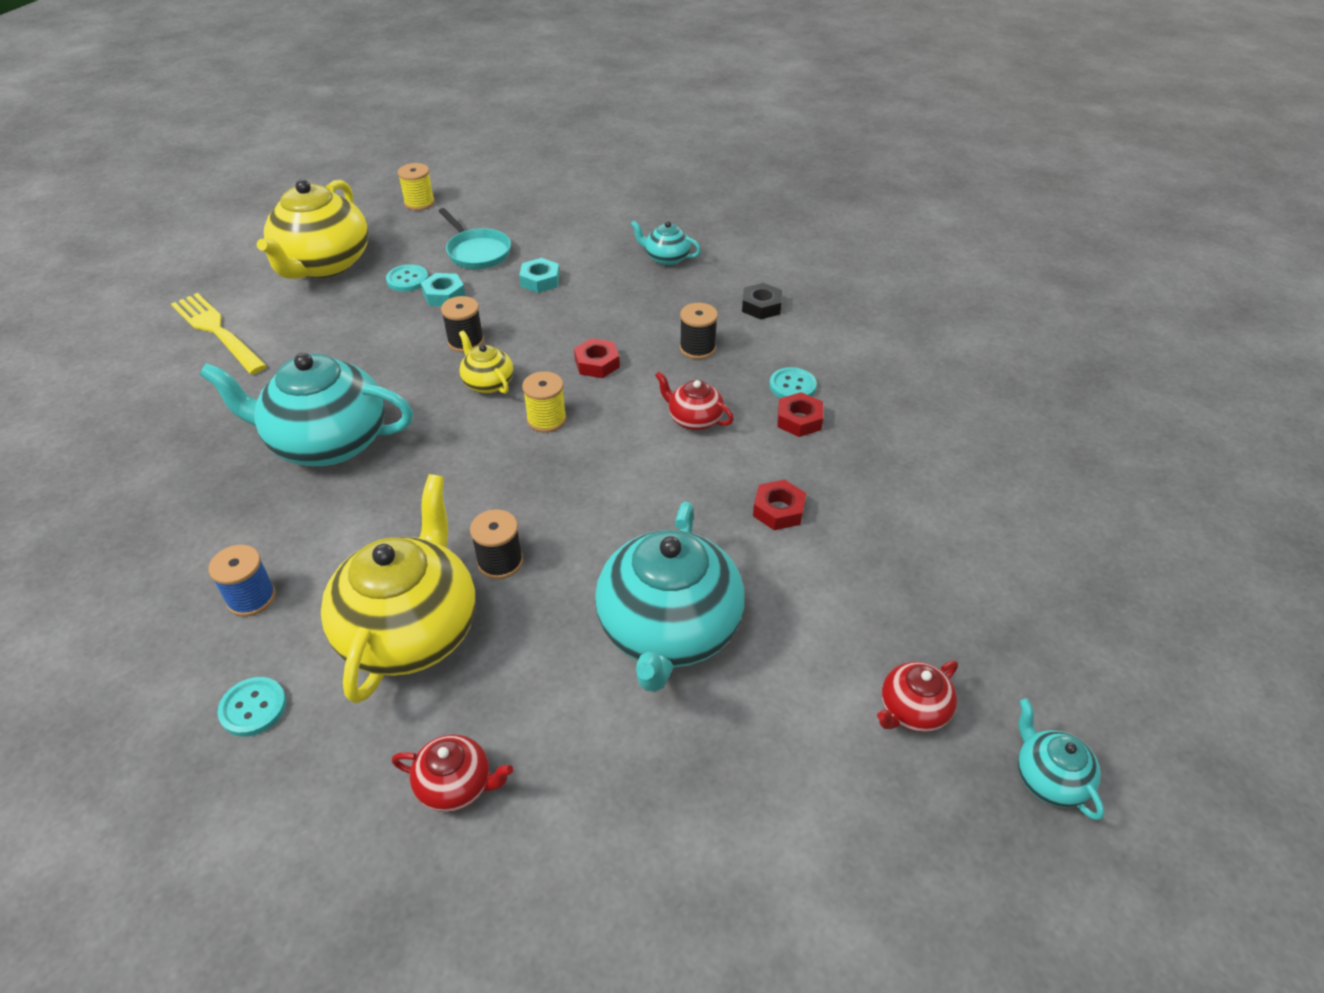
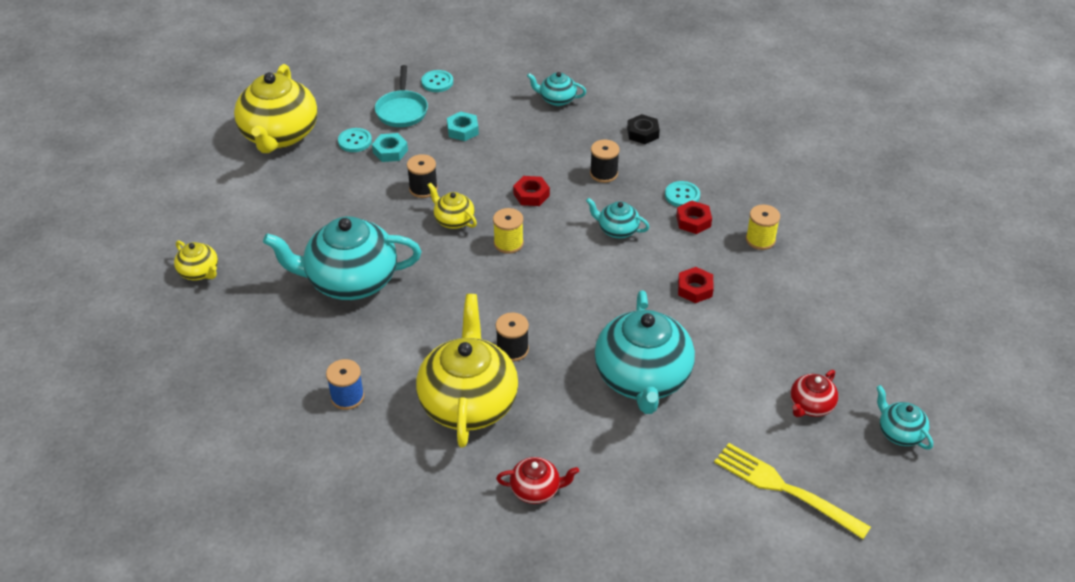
camera: 10 degrees left, 0 degrees up
(150, 409) = (199, 272): none -> yellow teapot
(216, 331) = (219, 203): yellow fork -> yellow fork (784, 488)
(253, 708) = (383, 465): turquoise button -> turquoise button (437, 82)
(419, 203) = (335, 70): yellow spool -> yellow spool (760, 240)
(477, 252) = (402, 110): turquoise pan -> turquoise pan turned 45 degrees clockwise
(694, 419) = (617, 230): red teapot -> turquoise teapot

